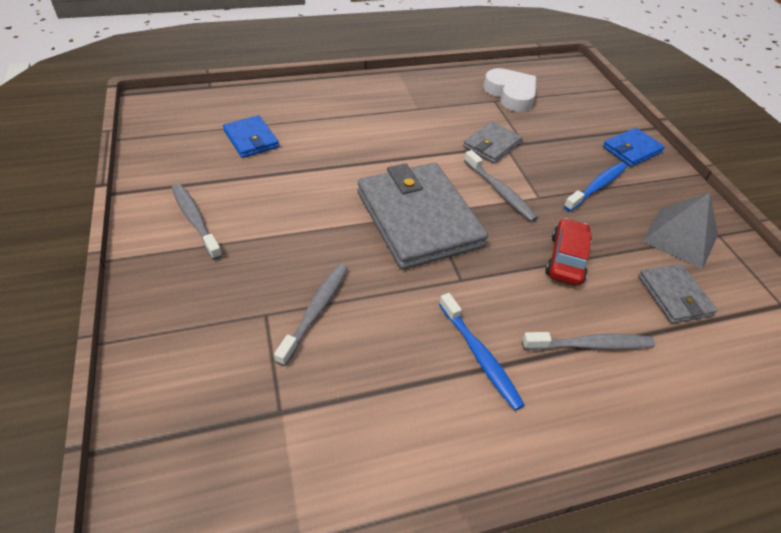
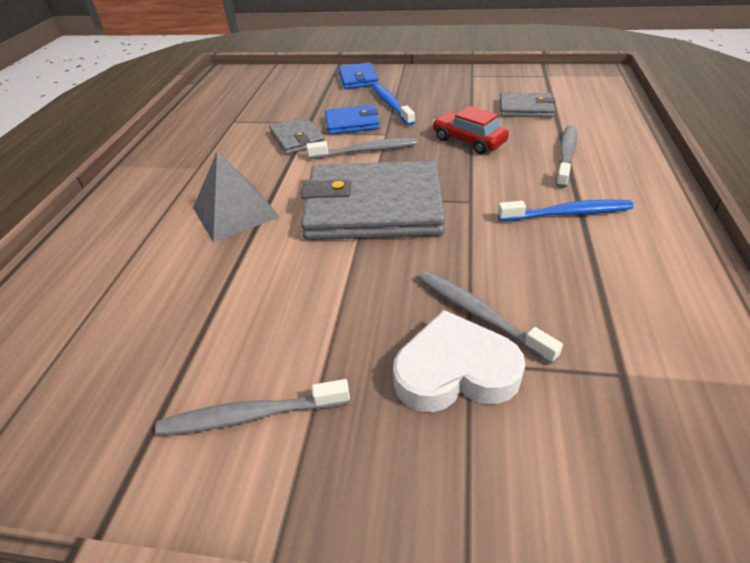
camera: 60 degrees left, 5 degrees down
(251, 139) = (120, 319): blue wallet -> blue wallet (352, 123)
(510, 94) = (232, 110): white heart -> white heart (455, 371)
(680, 237) = (467, 89): grey pyramid -> grey pyramid (235, 212)

